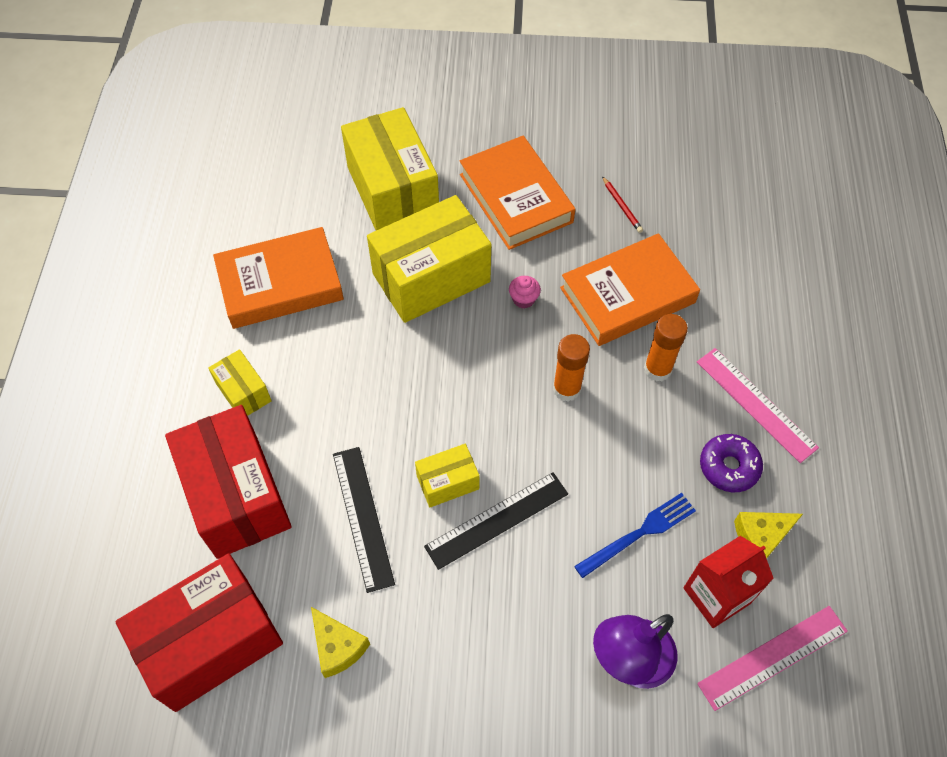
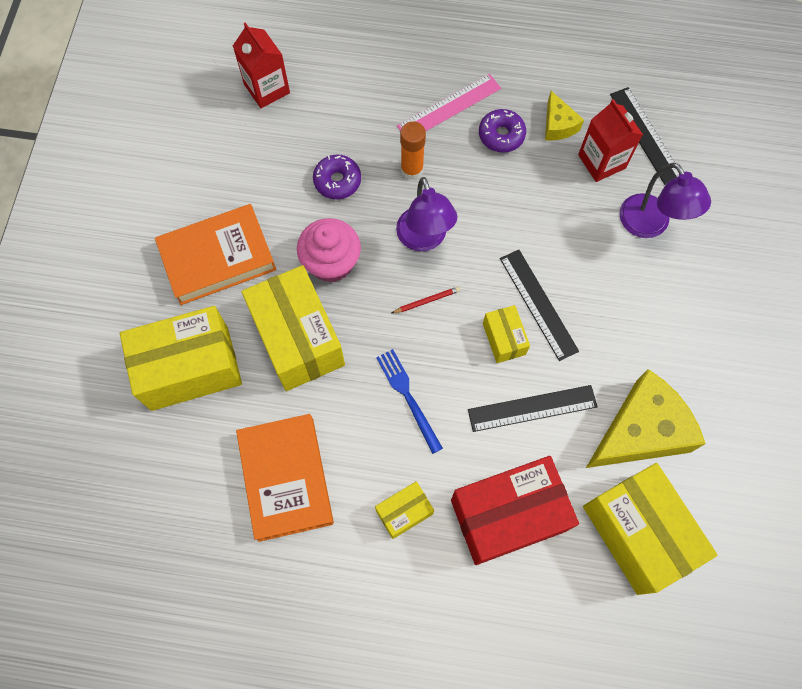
camera: 85 degrees left, 10 degrees up
(211, 642) = (637, 533): red box -> yellow box
(338, 647) = (640, 431): yellow cheese -> yellow cheese, size x2.04
(523, 299) = (331, 263): pink cupcake -> pink cupcake, size x2.20
(566, 389) = (424, 239): orange glue stick -> purple lamp
(622, 206) = (242, 171): red pencil -> red pencil (427, 301)
(627, 295) = (337, 181): orange book -> purple donut
(639, 534) = (553, 204): blue fork -> blue fork (408, 397)
(733, 216) = (267, 89): none -> red carton
(773, 657) = (646, 135): pink ruler -> black ruler

